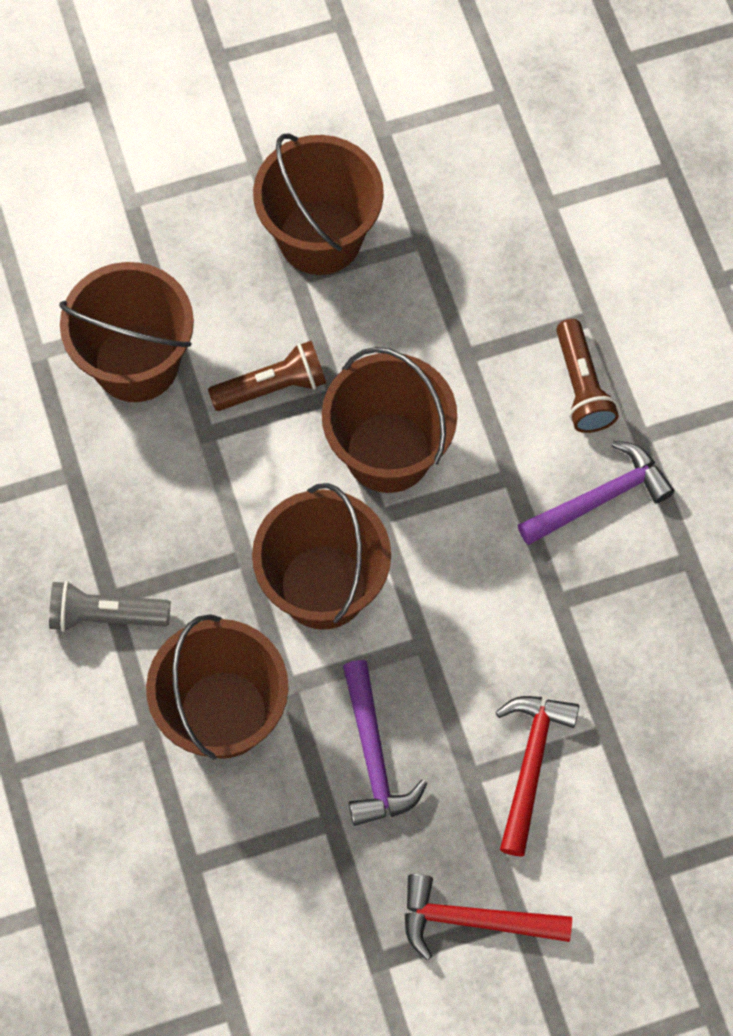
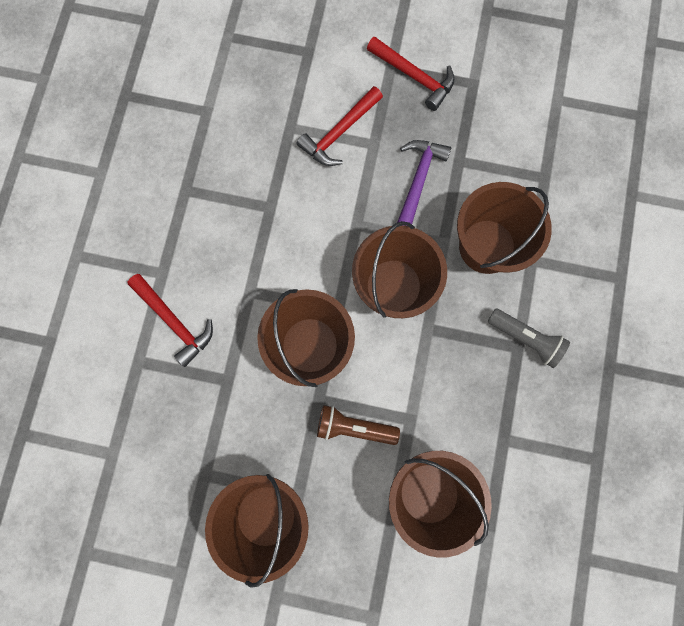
camera: 150 degrees left, 10 degrees up
(582, 387) = (174, 321): brown flashlight -> red hammer
(599, 498) = (209, 250): purple hammer -> none

